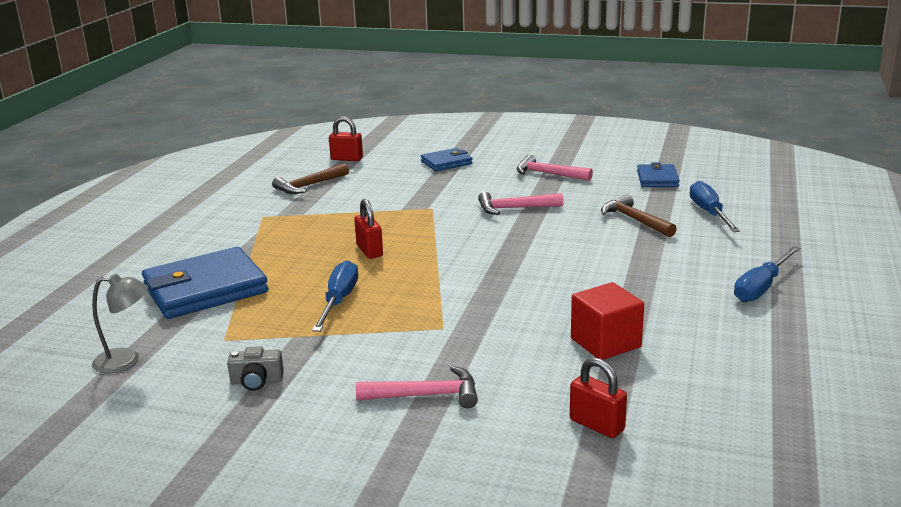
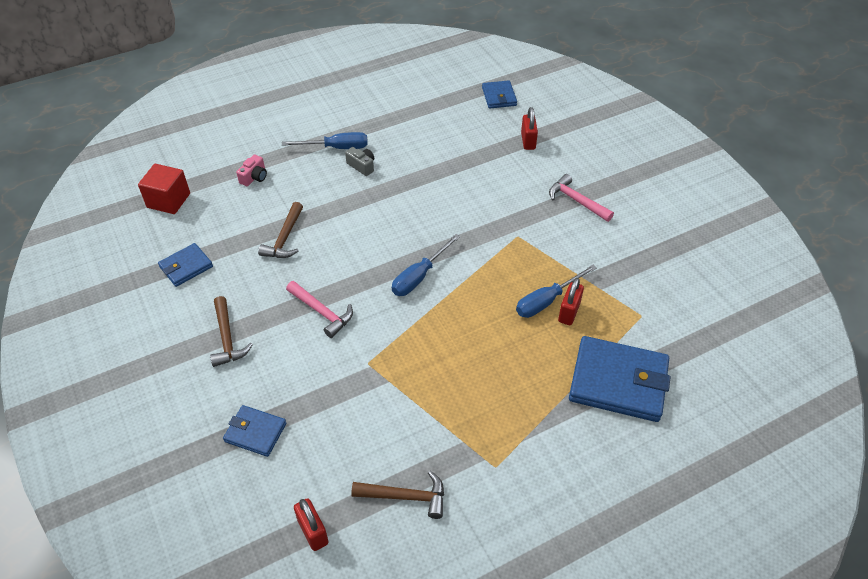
camera: 135 degrees left, 25 degrees up
(126, 361) = (711, 337): grey lamp -> none
(256, 381) = (648, 266): grey camera -> grey camera (362, 166)
(369, 251) = (473, 341): red padlock -> red padlock (569, 312)
(548, 174) = (227, 338): pink hammer -> brown hammer
(605, 343) = (460, 171): red cube -> red cube (168, 200)
(709, 213) = (238, 210): blue screwdriver -> blue screwdriver (419, 276)
(749, 460) = (499, 97): none -> blue wallet
(758, 232) = (254, 177): none -> pink camera

